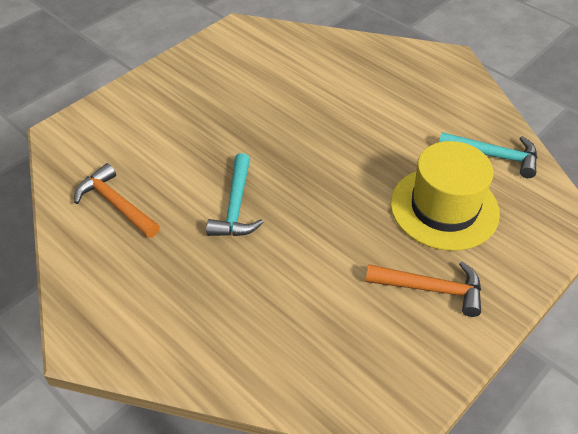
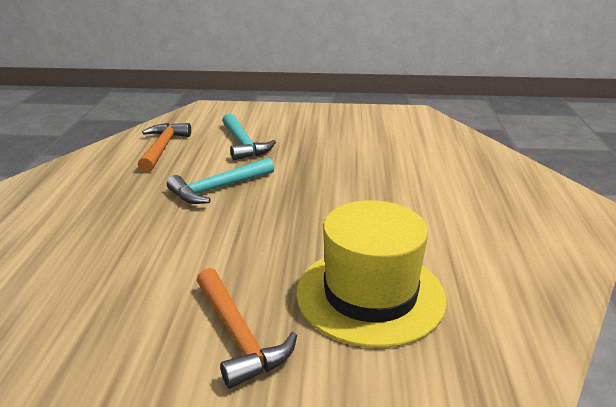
camera: 50 degrees right, 20 degrees down
(494, 156) = (505, 297): turquoise hammer -> turquoise hammer (243, 144)

